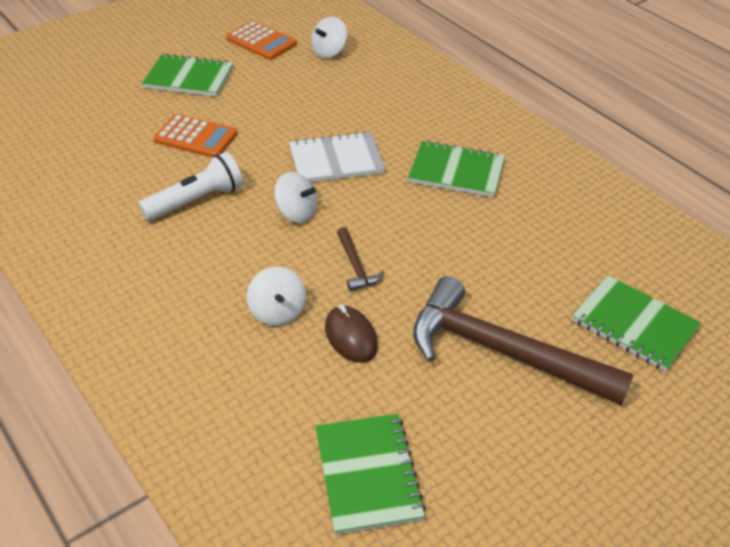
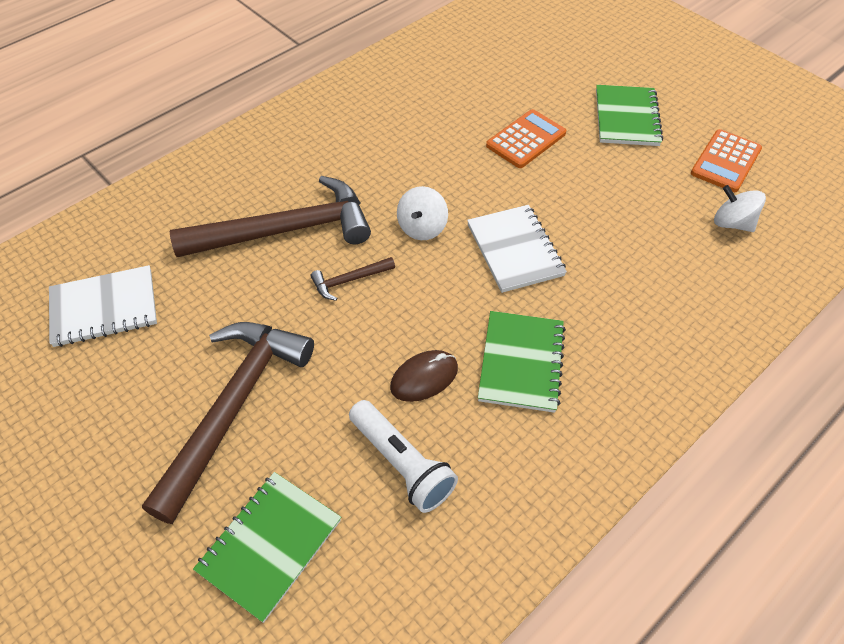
camera: 85 degrees right, 10 degrees up
(196, 137) = (526, 139): orange calculator -> orange calculator turned 150 degrees counterclockwise
(196, 200) = (429, 156): white flashlight -> white flashlight (402, 464)
(277, 312) = (286, 230): white spinning top -> brown hammer
(351, 337) = (255, 284): brown mouse -> brown mouse (424, 378)
(368, 474) = (104, 308): green notebook -> white notebook

